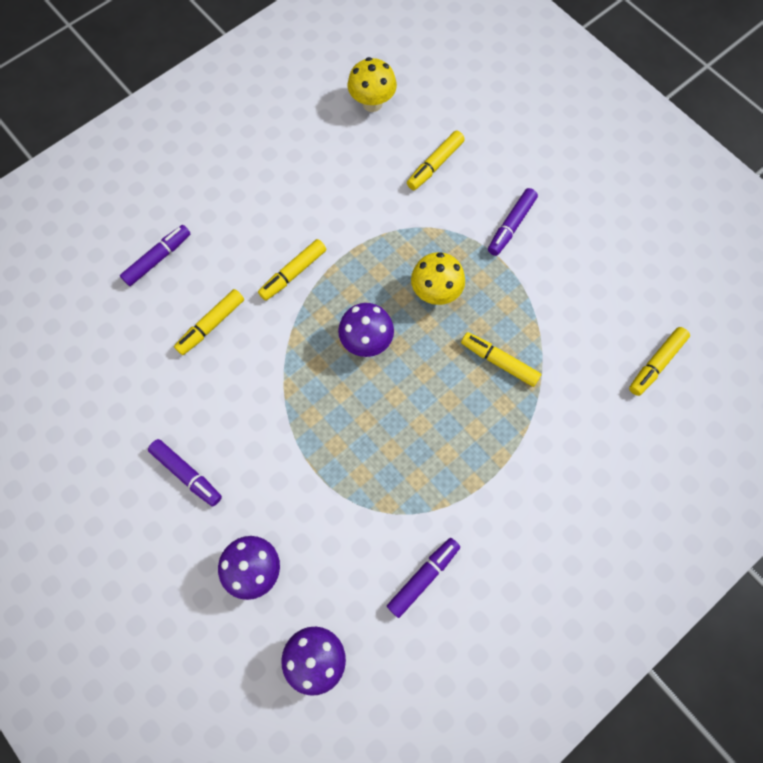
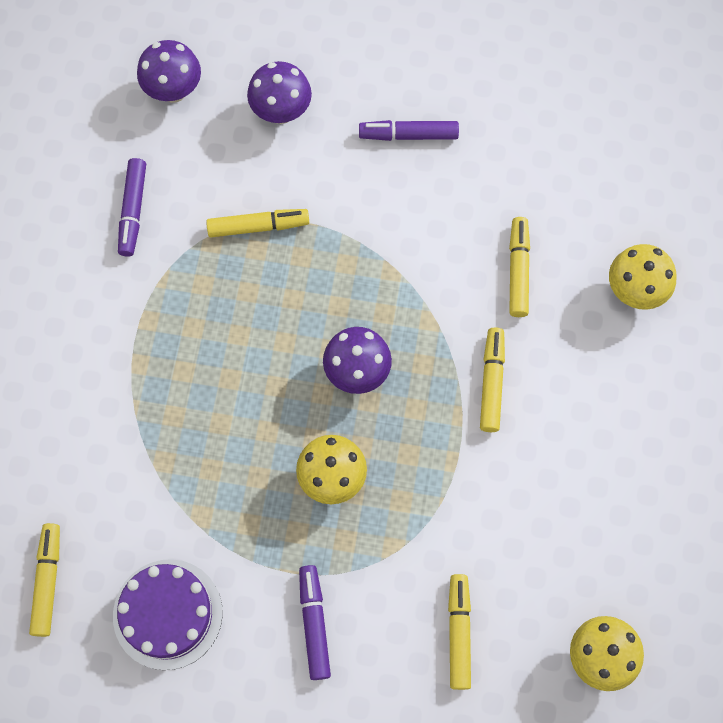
camera: 140 degrees right, 0 degrees up
(158, 259) = (635, 291): purple marker -> yellow mushroom
(499, 361) = (211, 455): yellow marker -> yellow marker (258, 226)
(593, 292) = (167, 614): none -> purple cake

